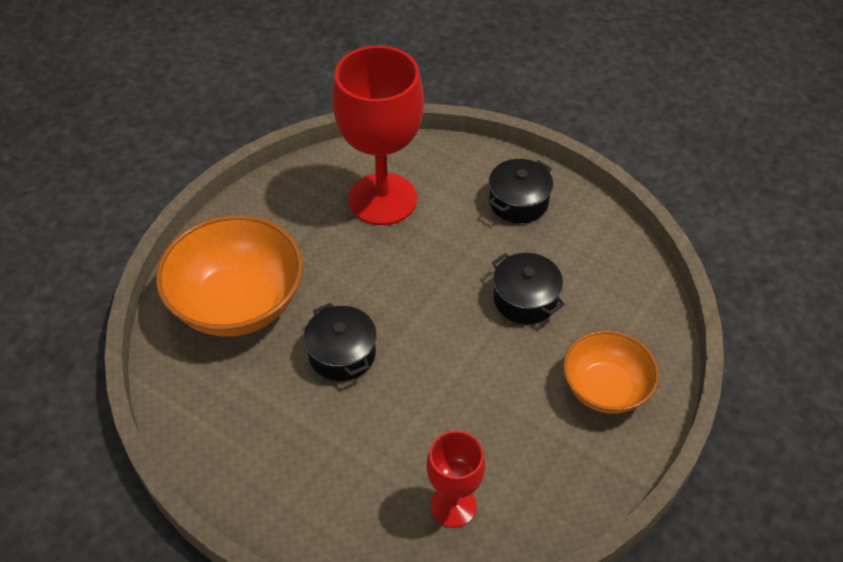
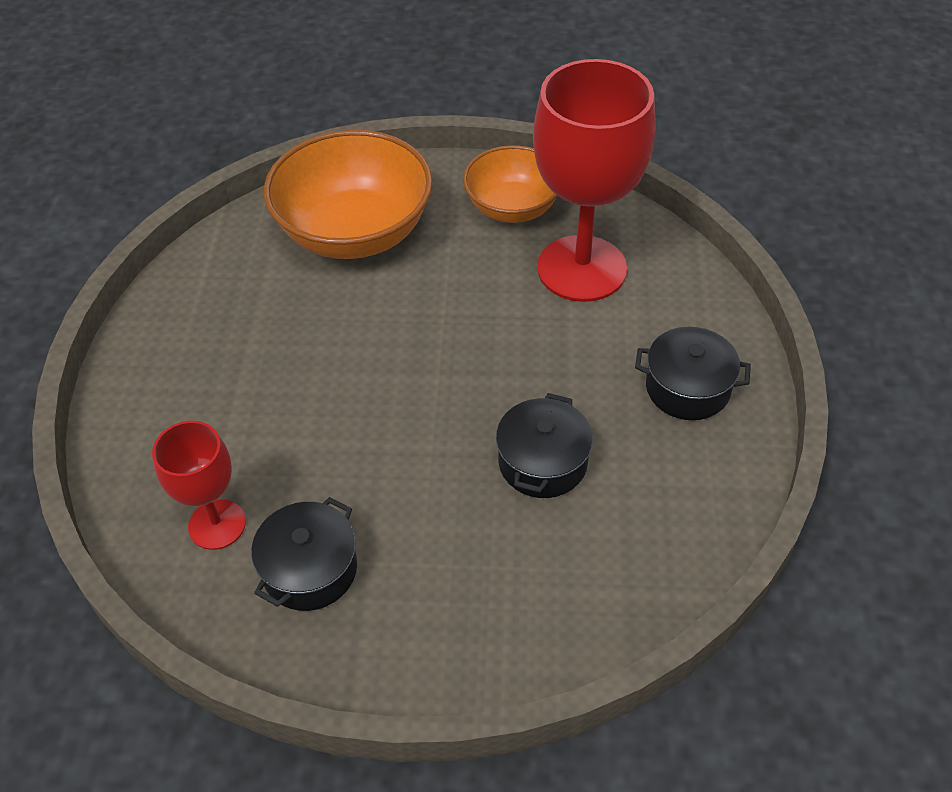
camera: 60 degrees right, 0 degrees up
(342, 354) = (349, 339): black pot -> black pot (310, 569)
(605, 389) = (467, 604): orange bowl -> orange bowl (512, 207)

